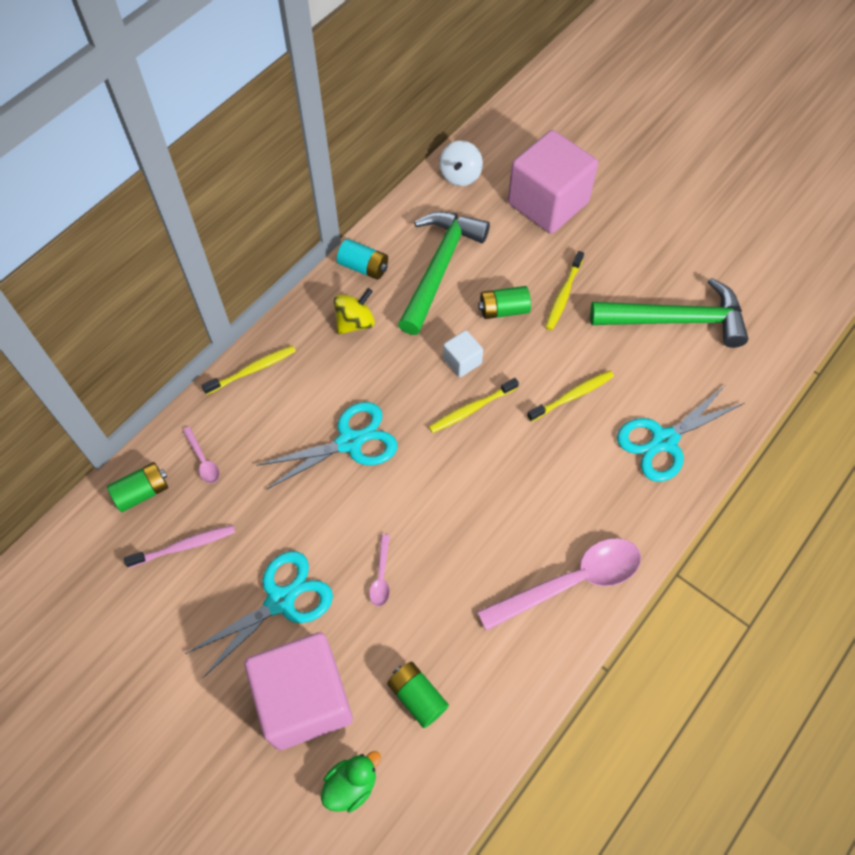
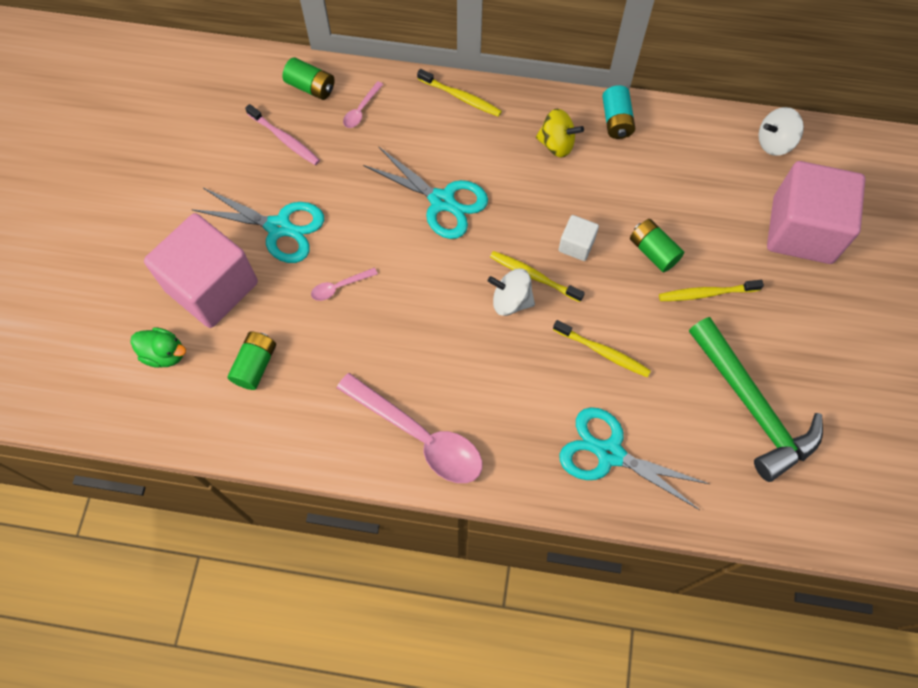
camera: 60 degrees right, 5 degrees up
(439, 267) = (660, 178): green hammer -> none
(484, 439) = (511, 301): none -> white spinning top

